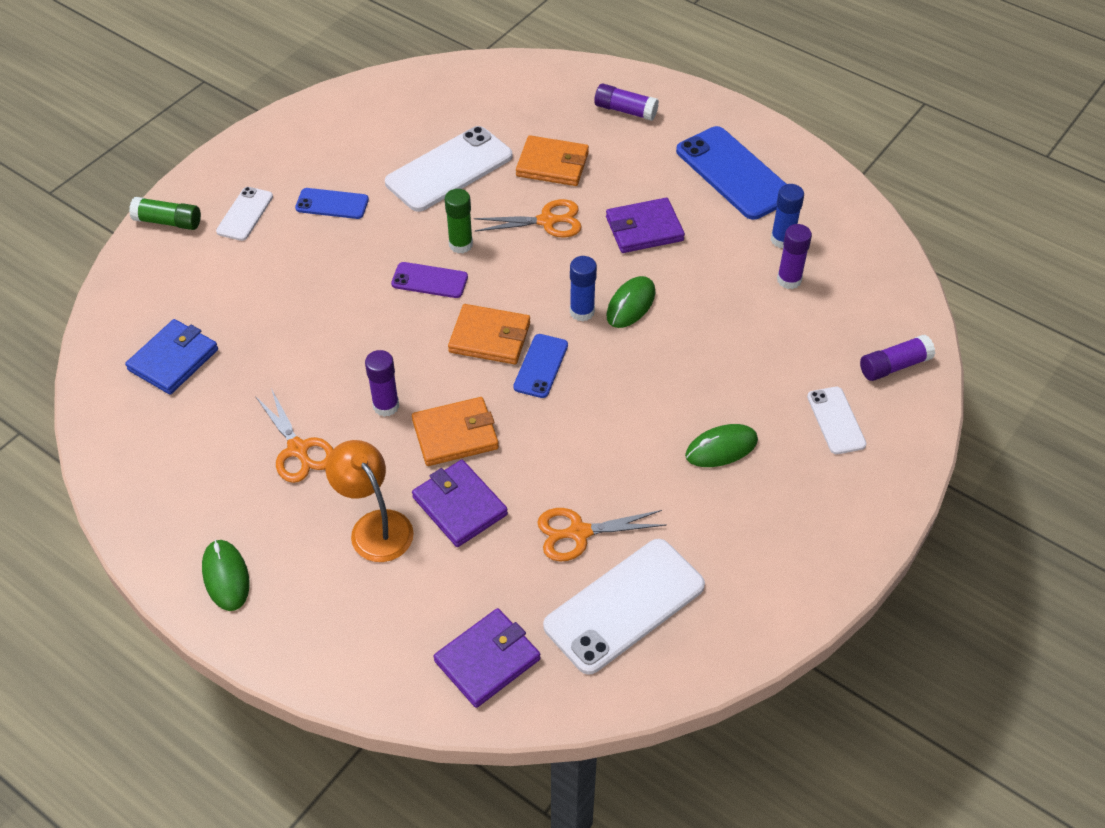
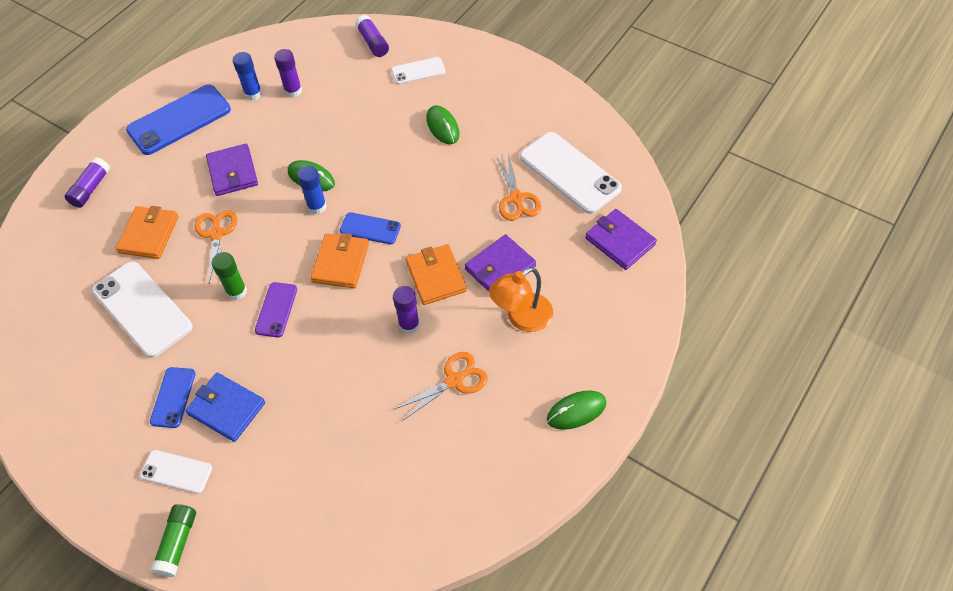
camera: 90 degrees left, 5 degrees up
(173, 360) = (358, 498): blue wallet -> blue wallet (226, 408)

